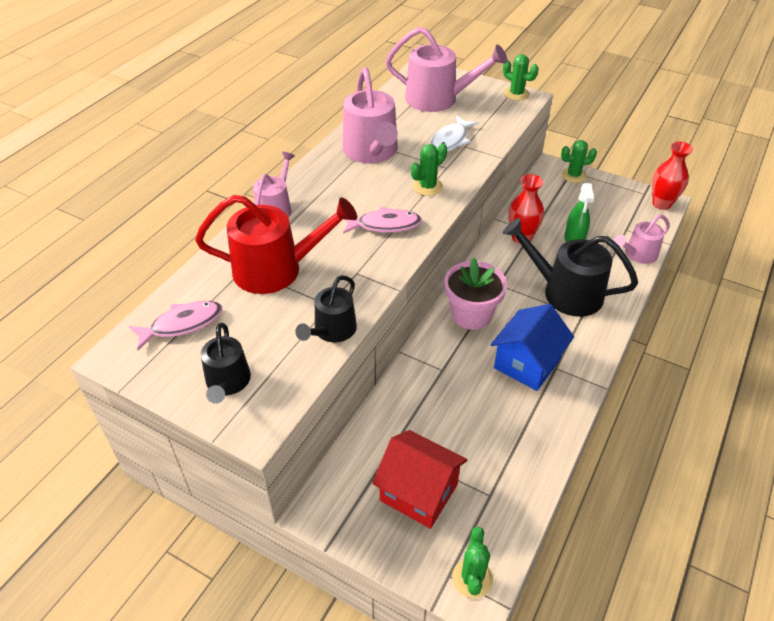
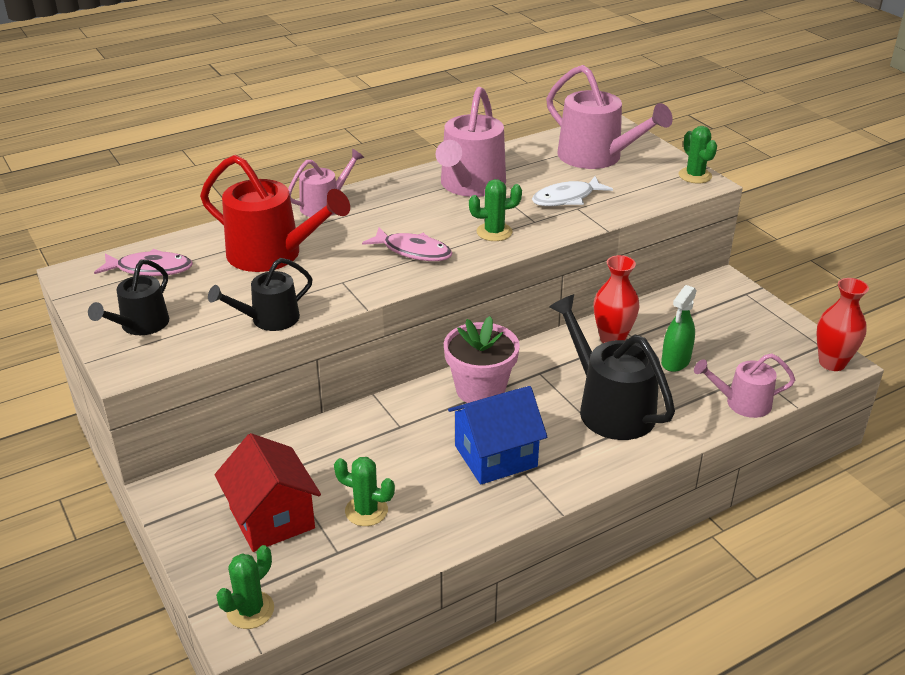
camera: 30 degrees right, 10 degrees down
(573, 175) = (743, 298): green cactus -> green cactus (366, 511)

